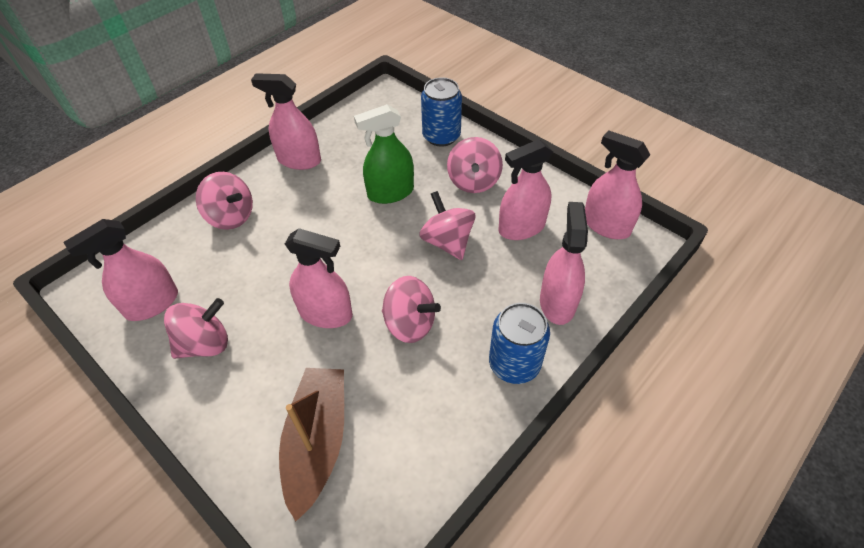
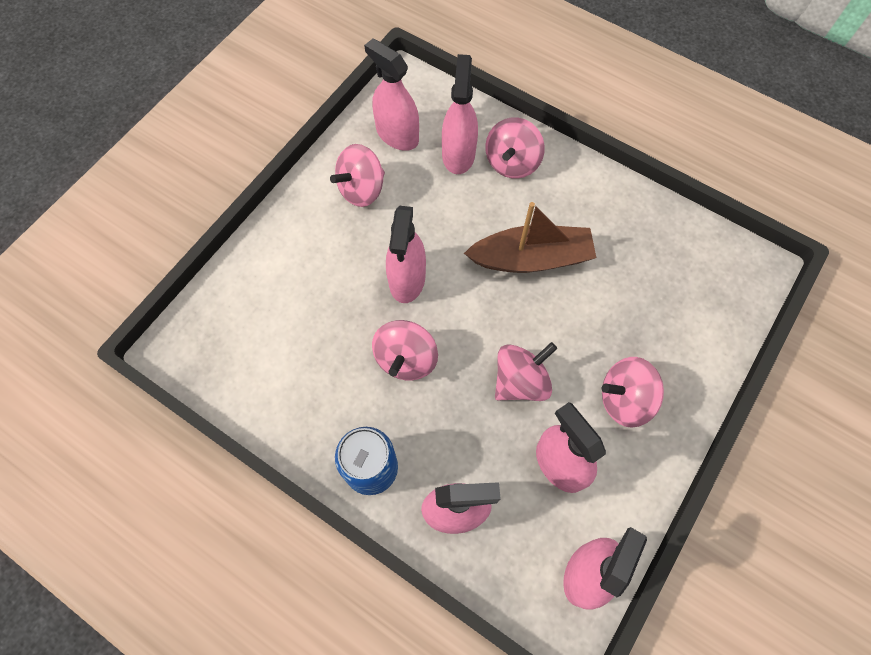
camera: 80 degrees right, 15 degrees up
(205, 343) = (361, 189): pink spinning top -> pink spinning top turned 90 degrees clockwise
(299, 160) = (609, 202): pink spray bottle -> pink spray bottle (458, 154)
(317, 442) = (276, 304): brown boat -> brown boat (531, 258)
(390, 192) = (582, 307): green spray bottle -> none
(441, 136) = (696, 350): blue can -> none

